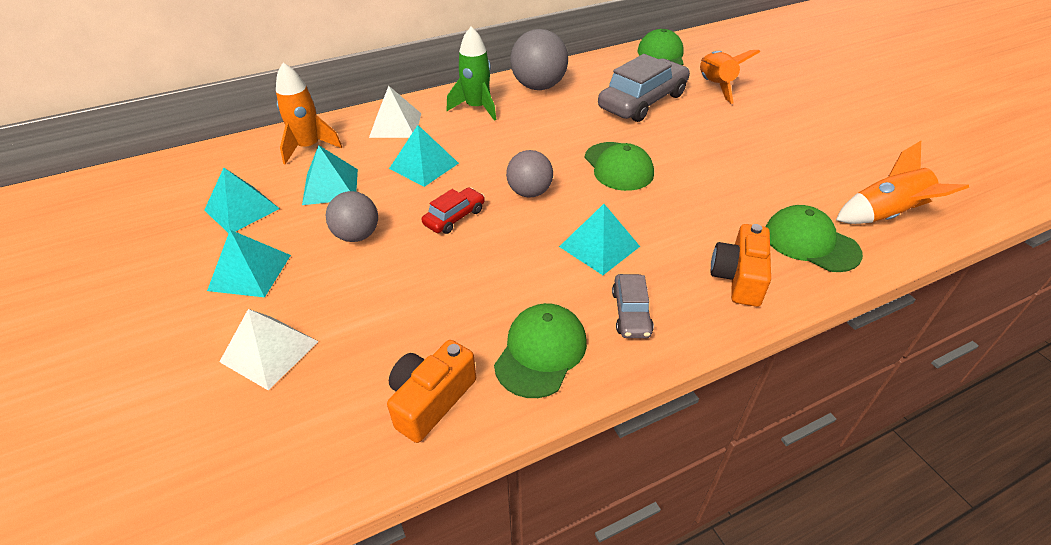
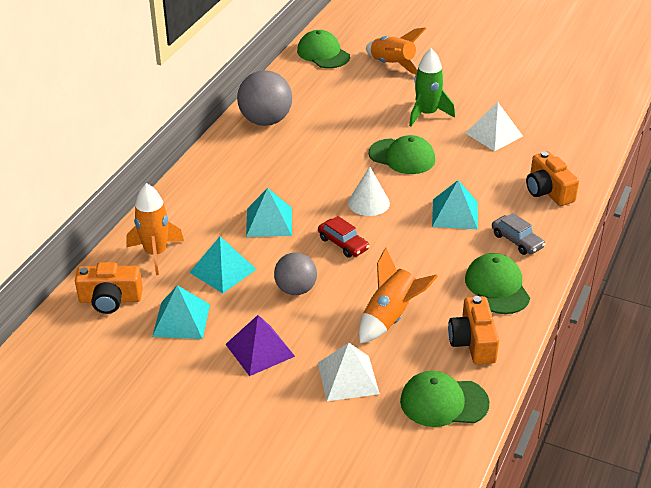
camera: 40 degrees left, 5 degrees down
(227, 165) = (110, 299): none -> orange camera
(250, 272) = (260, 350): turquoise pyramid -> purple pyramid
(395, 125) = (198, 203): white pyramid -> white pyramid (494, 134)
(454, 217) = (343, 244): red car -> red car turned 135 degrees clockwise
(477, 108) = (242, 160): green rocket -> green rocket (427, 114)
(529, 192) = (368, 203): grey ball -> white cone
(643, 101) = (358, 99): grey car -> none
(810, 243) = (562, 151): green cap -> green cap (443, 402)
(885, 215) = (582, 115): orange rocket -> orange rocket (390, 317)

